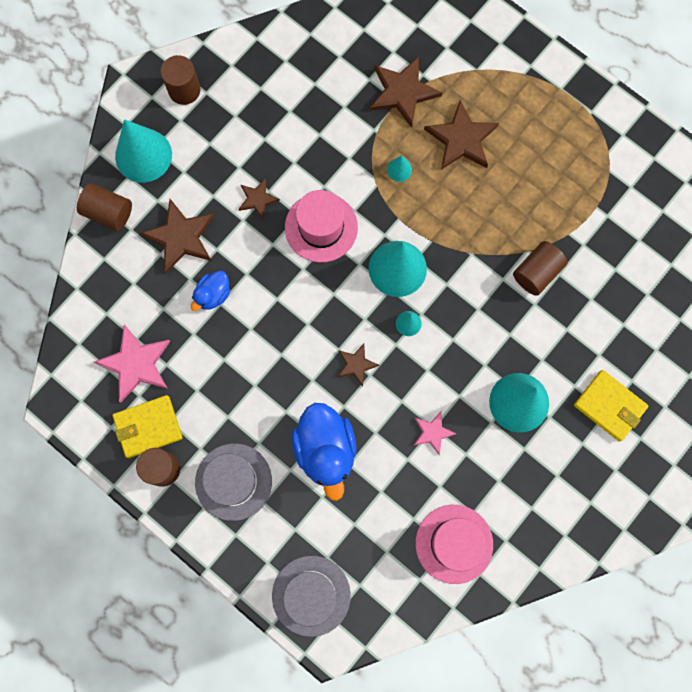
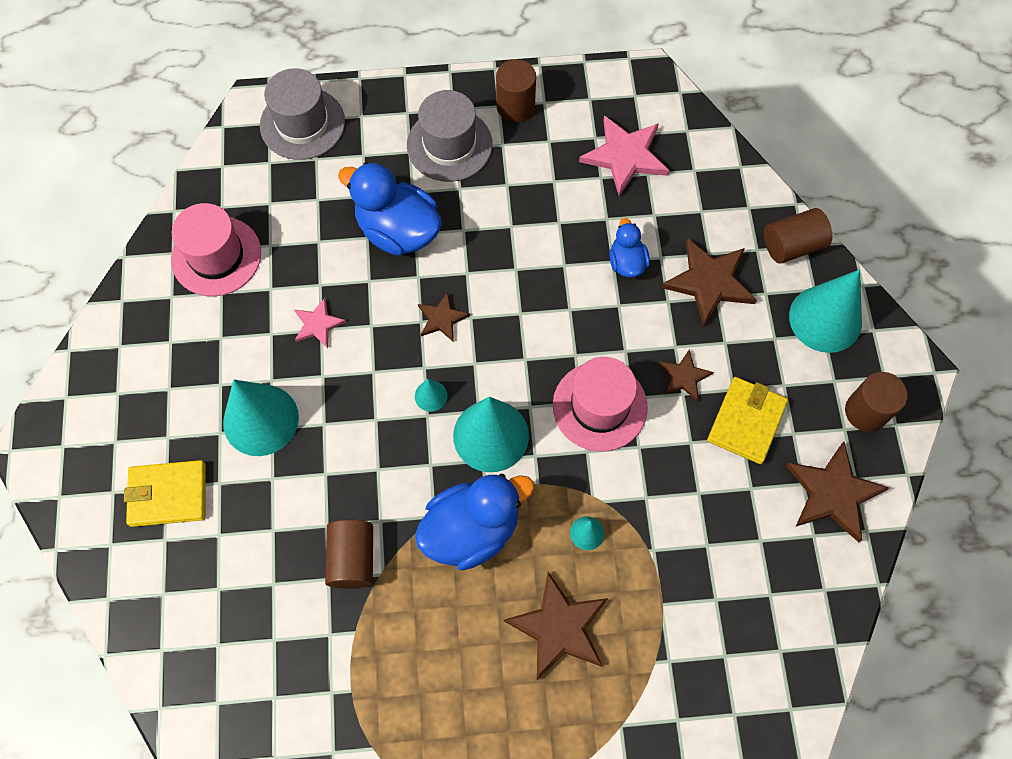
camera: 135 degrees right, 10 degrees down
(148, 427) = (561, 123): yellow wallet -> yellow wallet (746, 421)
(403, 92) = (668, 619): brown star -> brown star (833, 493)
(458, 228) = (472, 530): none -> blue duck

